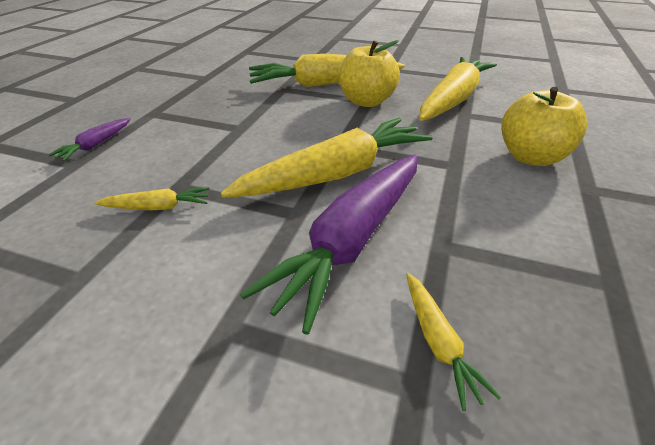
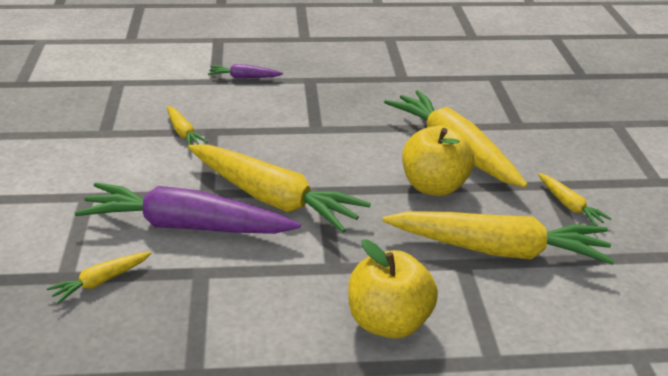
camera: 65 degrees right, 5 degrees down
(414, 69) = (569, 205): none -> yellow carrot

